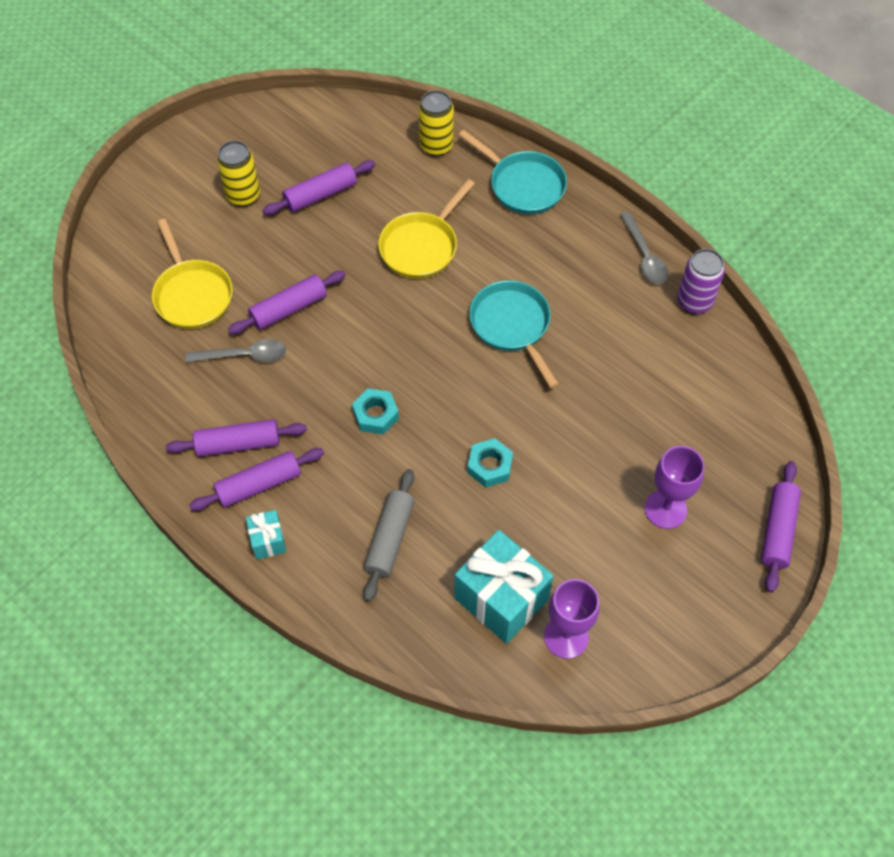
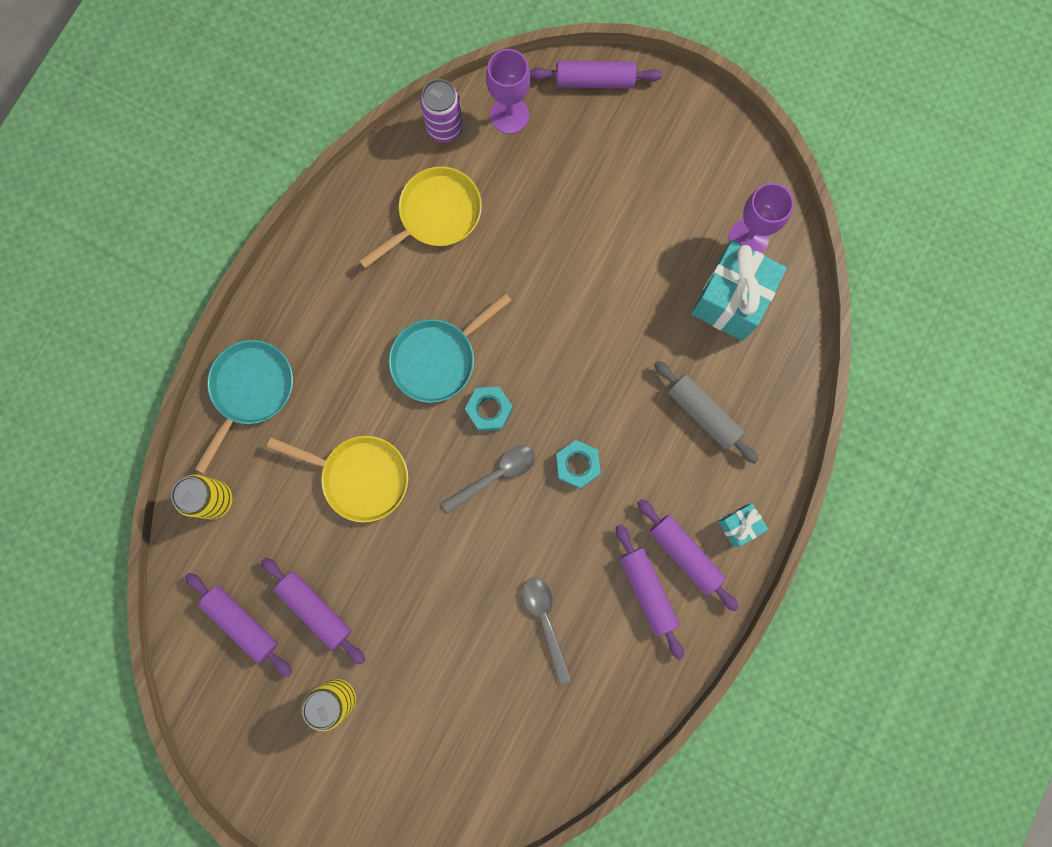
camera: 105 degrees left, 20 degrees up
(192, 294) = (485, 706): yellow pan -> yellow pan (436, 215)
(289, 309) = (476, 594): purple rolling pin -> purple rolling pin (242, 623)
(390, 538) = (703, 413): grey rolling pin -> grey rolling pin turned 45 degrees clockwise
(489, 466) = (602, 342): turquoise nut -> turquoise nut (489, 410)
(644, 256) = (317, 246): grey spoon -> grey spoon (496, 475)
(665, 509) = (601, 177): purple goblet -> purple goblet (509, 115)
(694, 302) = (363, 189): purple can -> purple can (445, 128)

